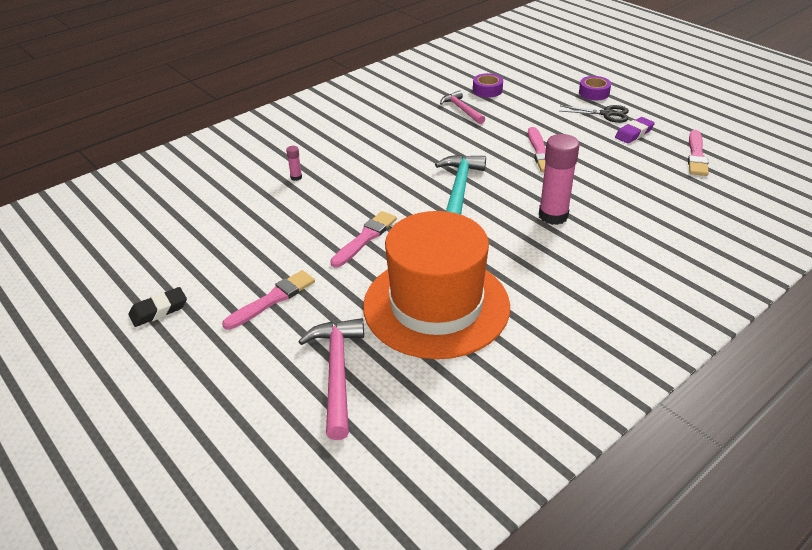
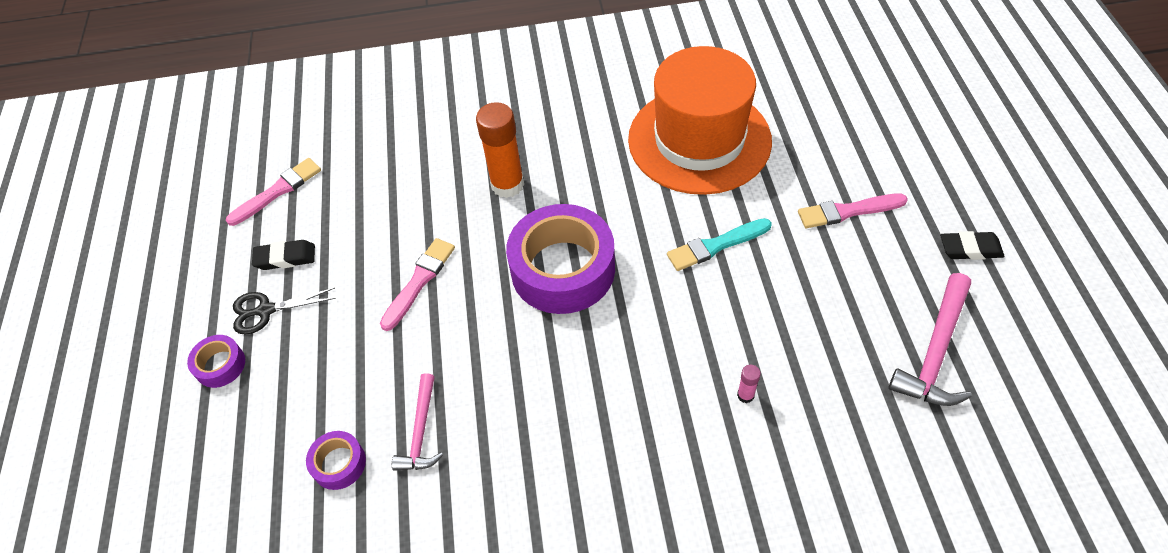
camera: 145 degrees left, 15 degrees up
(337, 373) = (818, 118): pink hammer -> pink hammer (935, 352)
(365, 238) = (716, 245): pink brush -> turquoise brush
(459, 188) = (563, 269): turquoise hammer -> purple tape
(553, 216) = (507, 185): pink glue stick -> orange glue stick
(606, 114) = (266, 310): black scissors -> black scissors turned 60 degrees counterclockwise
(634, 133) = (285, 258): purple eraser -> black eraser

